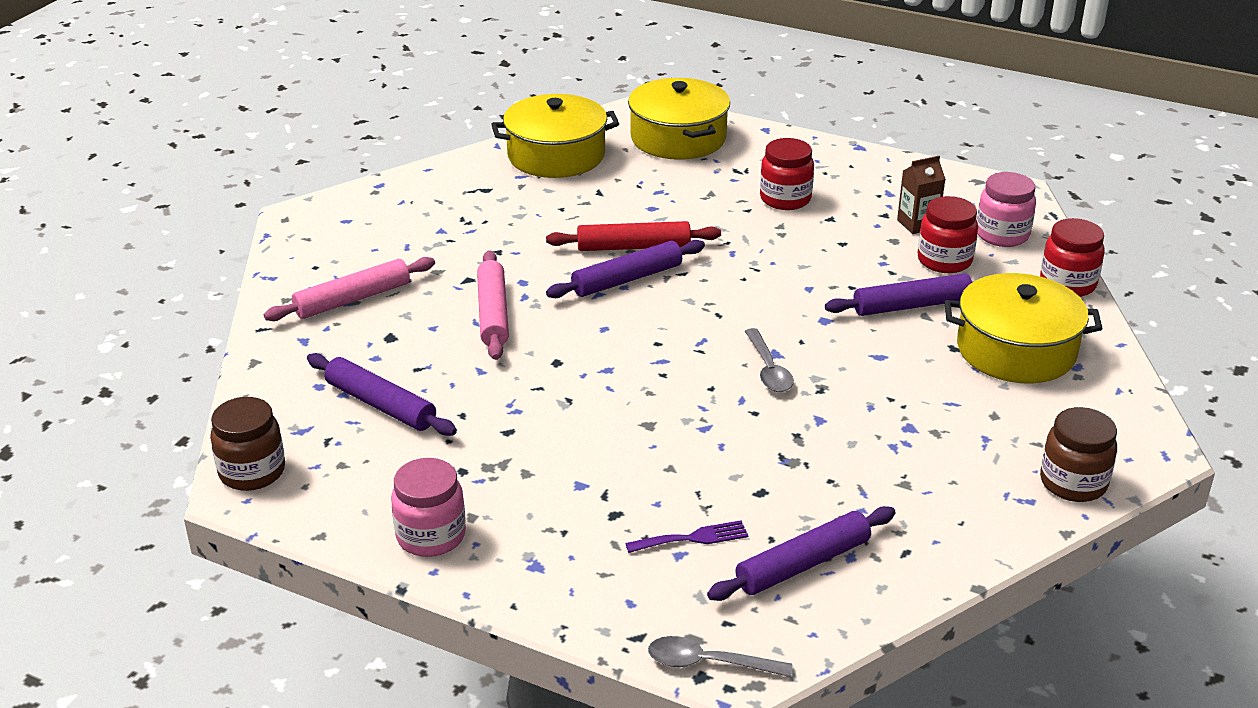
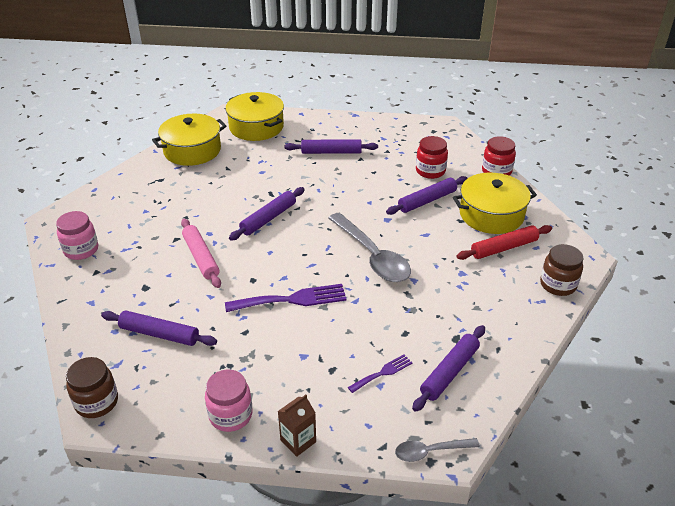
camera: 20 degrees left, 5 degrees up
(353, 299) = (110, 267): pink rolling pin -> none
(603, 403) = (292, 299): none -> purple fork
(634, 247) = (263, 198): red rolling pin -> red rolling pin (504, 248)
(768, 369) = (372, 256): grey spoon -> grey spoon, size x1.94
(785, 199) = (331, 152): red jar -> purple rolling pin
(917, 224) = (406, 153): brown carton -> brown carton (298, 441)
(1002, 235) = (451, 150): pink jar -> pink jar (81, 250)

